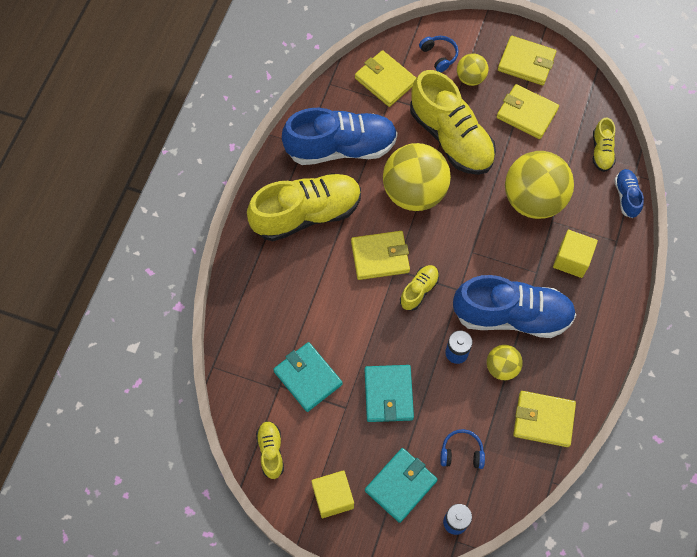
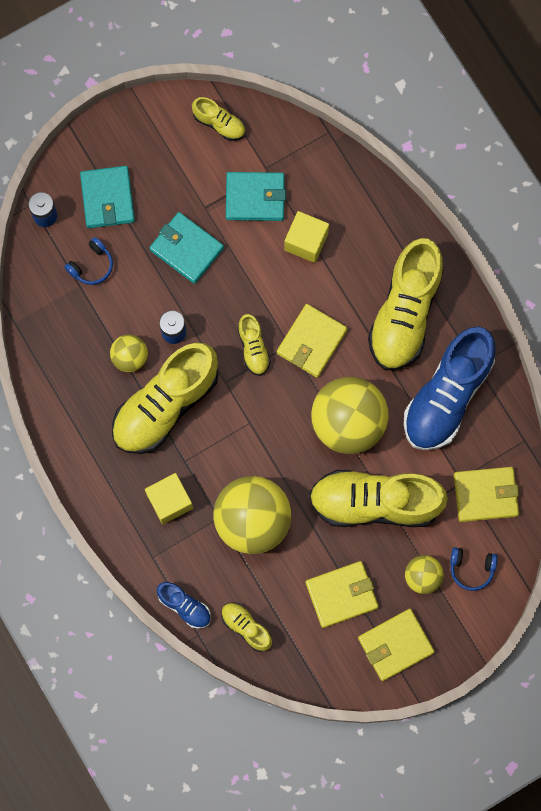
camera: 130 degrees right, 10 degrees up
(333, 497) = (143, 141): yellow cube -> yellow cube (306, 242)
(511, 315) = (165, 405): blue shoe -> yellow shoe
(543, 420) = (60, 351): yellow wallet -> none

